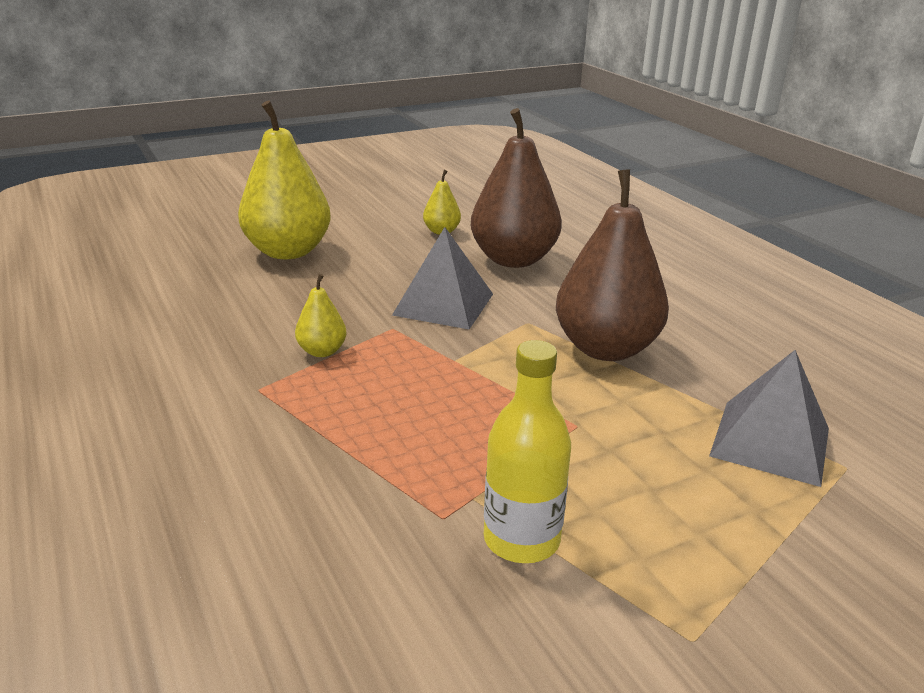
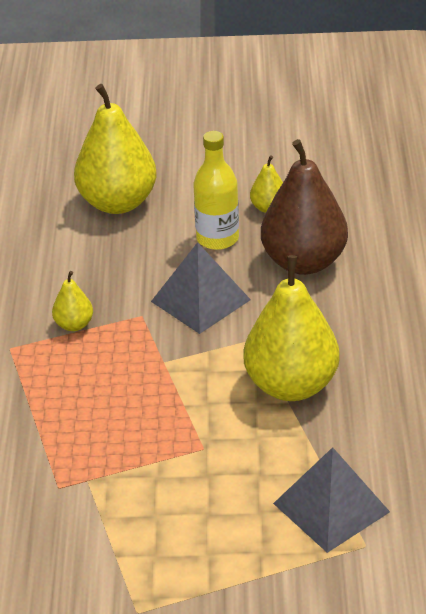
camera: 30 degrees right, 10 degrees up
(521, 540) = (93, 518): yellow bottle -> yellow bottle (217, 238)
(606, 348) = (291, 385): brown pear -> yellow pear

